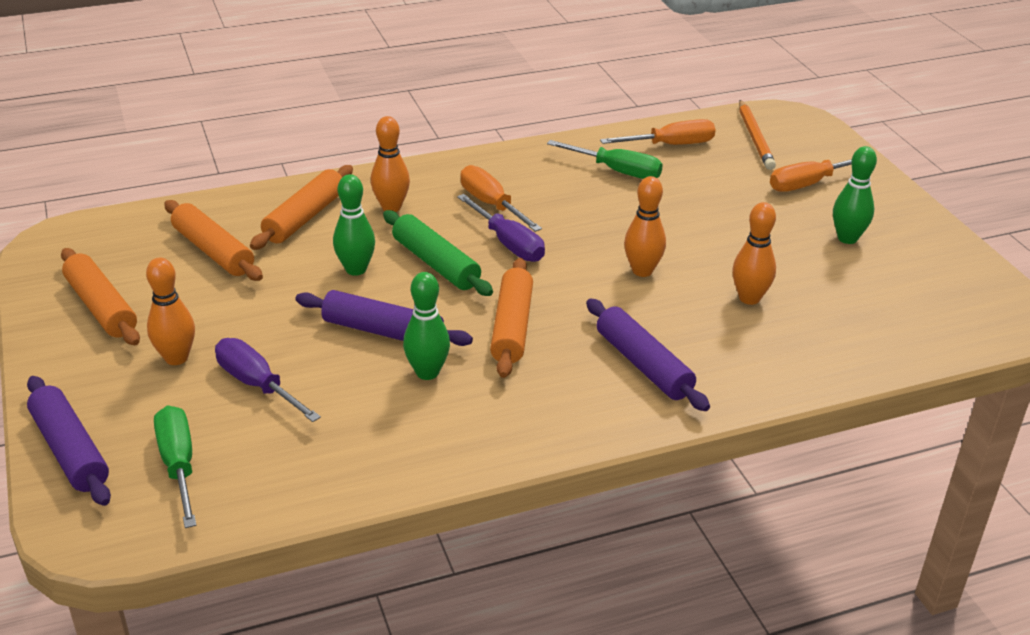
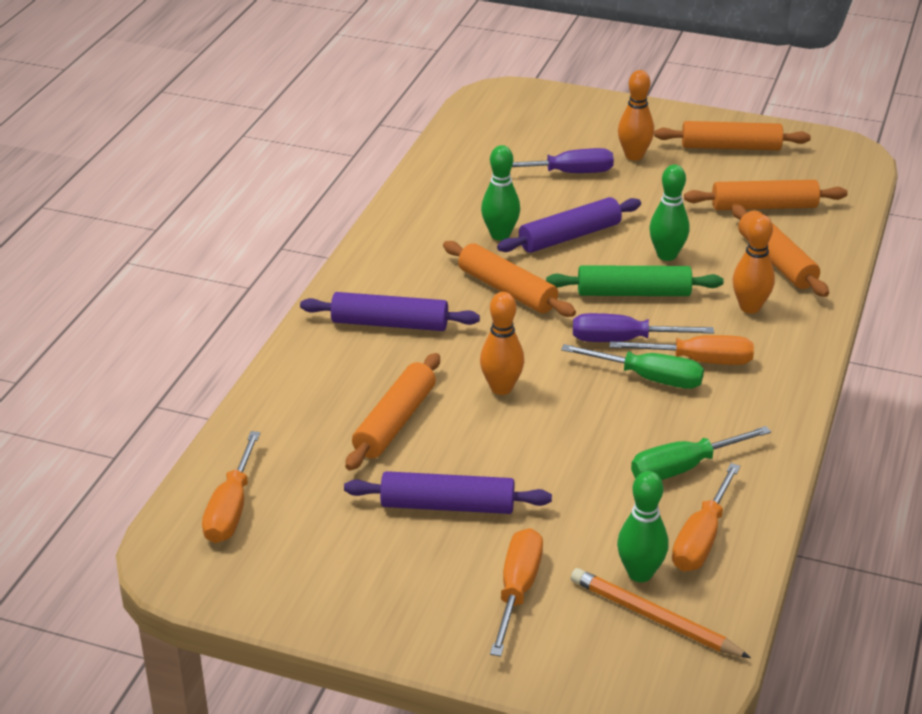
camera: 130 degrees right, 0 degrees up
(70, 450) = (578, 103): purple rolling pin -> purple rolling pin (447, 506)
(178, 464) = (522, 129): green screwdriver -> green screwdriver (649, 378)
(749, 298) = (395, 422): orange bowling pin -> orange rolling pin
(847, 238) = (399, 544): green bowling pin -> green bowling pin (640, 573)
(940, 320) = (231, 509): none -> orange screwdriver

